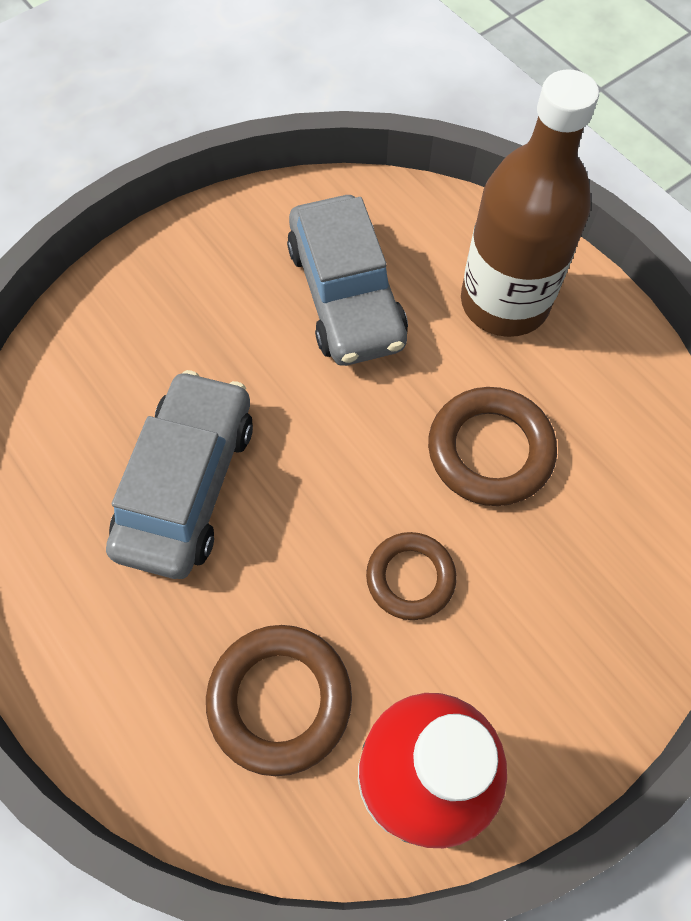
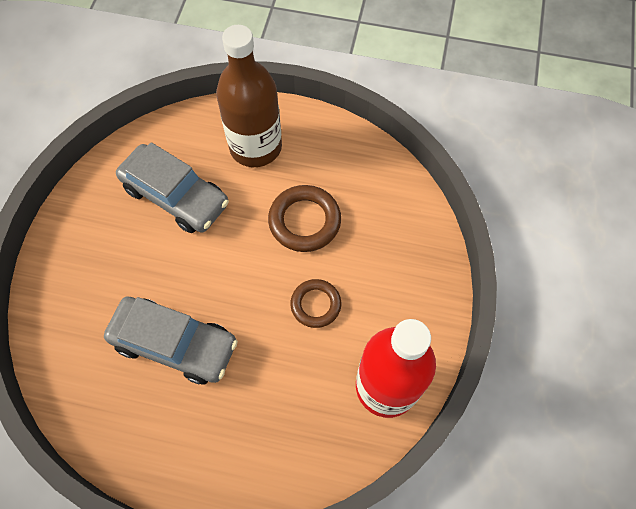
camera: 40 degrees left, 0 degrees up
(187, 484) = (175, 344): grey car -> grey car turned 135 degrees clockwise
(280, 699) = (302, 403): brown ring -> none

